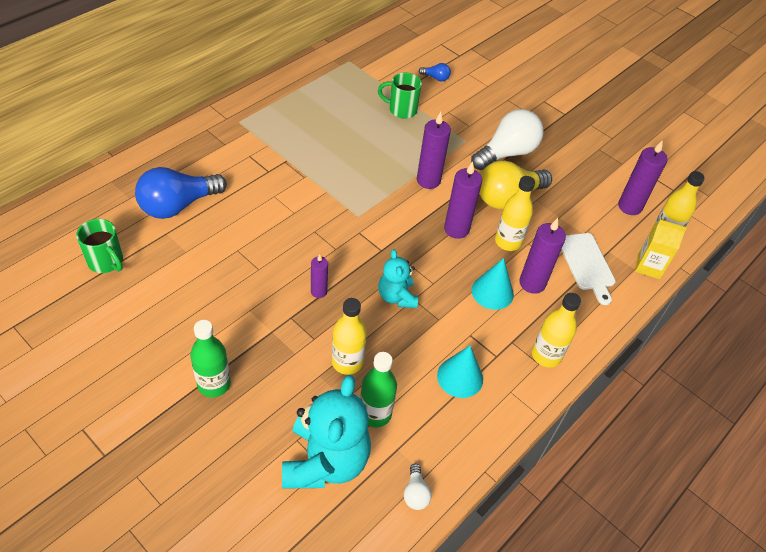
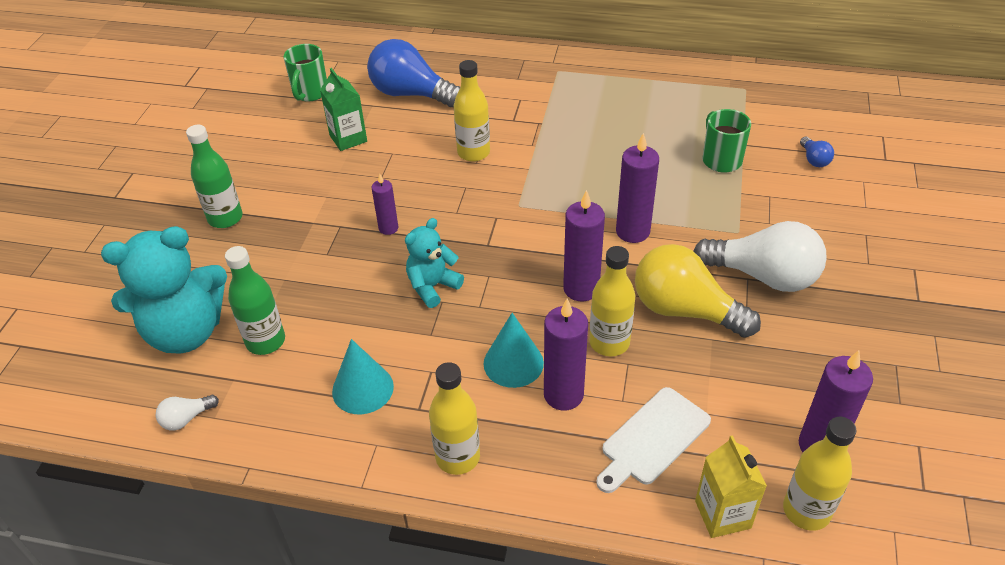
camera: 65 degrees right, 5 degrees down
(193, 266) = (348, 138): none -> green carton
(347, 362) = (315, 291): yellow bottle -> yellow bottle (473, 153)

